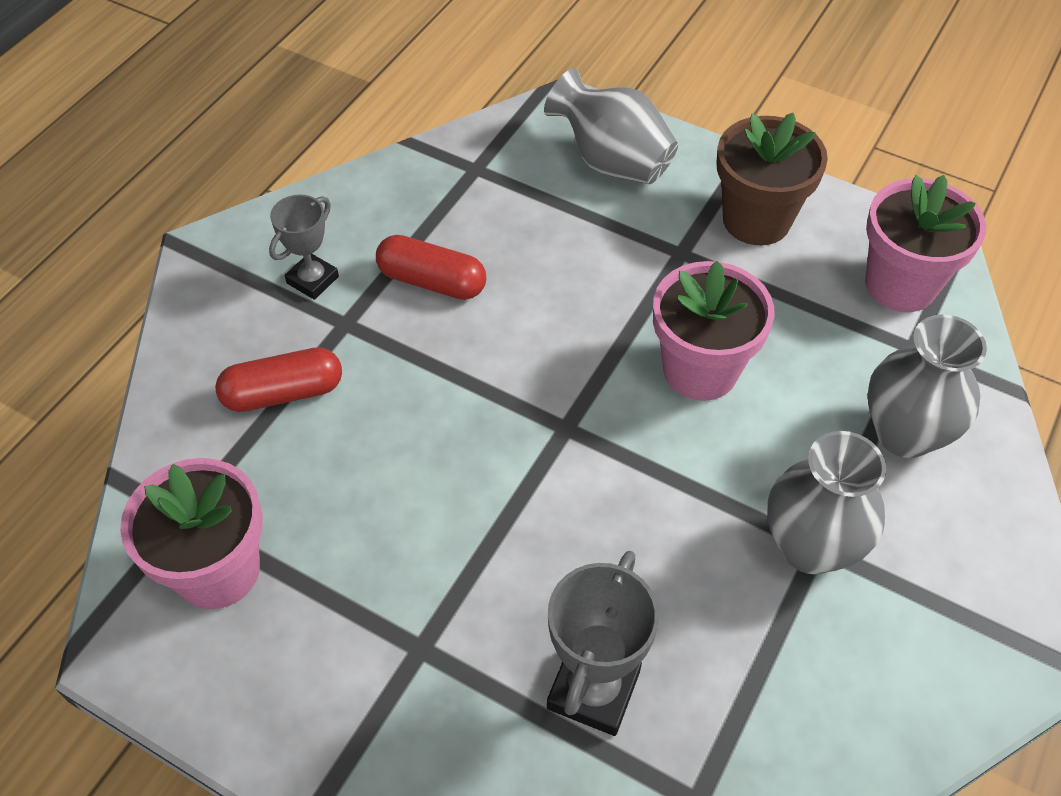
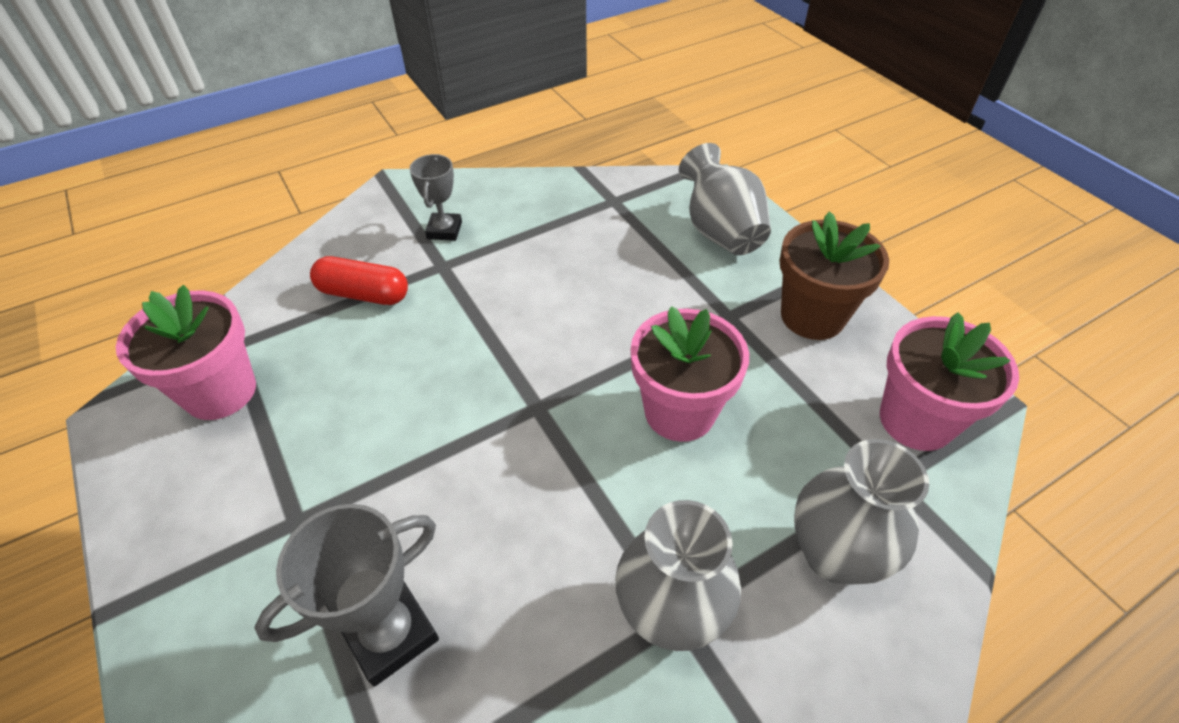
camera: 30 degrees right, 5 degrees down
(312, 280) = (444, 230): grey trophy -> grey trophy turned 60 degrees counterclockwise
(432, 281) = (523, 262): red capsule -> none

